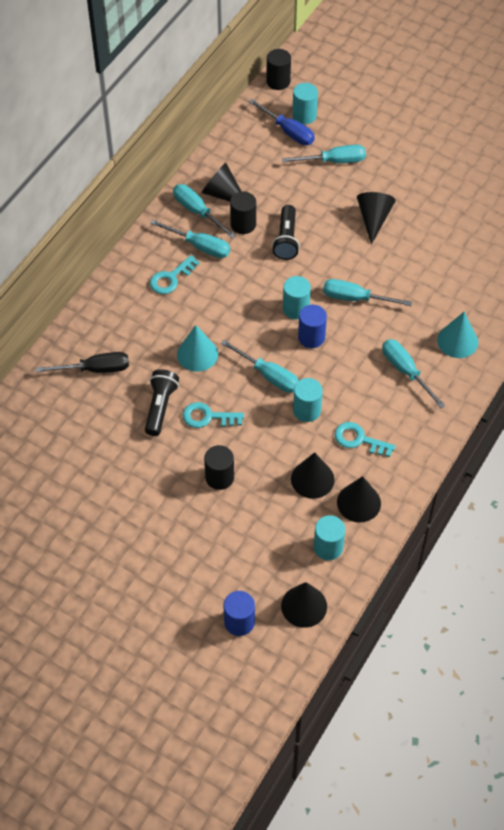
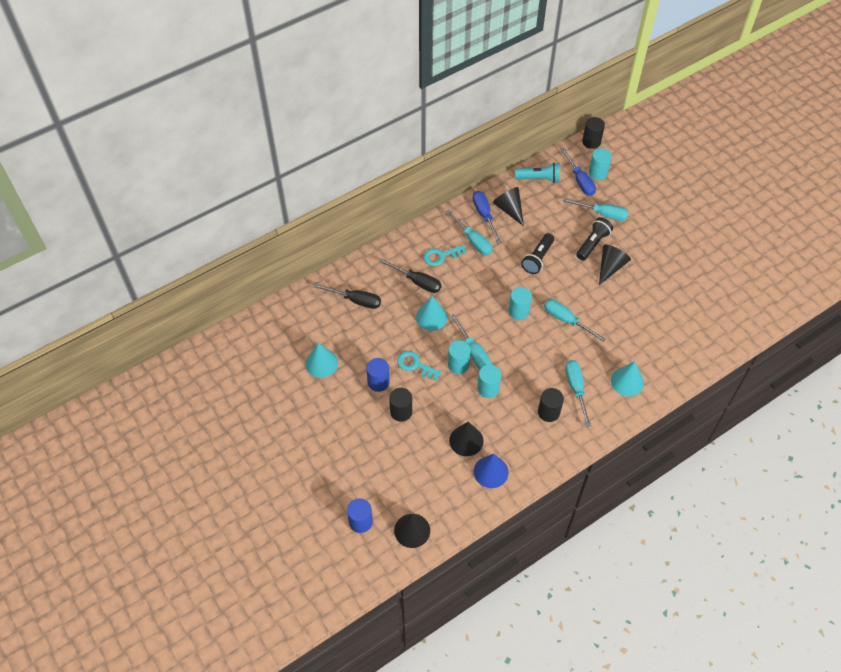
camera: 25 degrees right, 0 degrees up
(93, 459) = (321, 363): none -> turquoise cone
(158, 319) = (417, 282): none -> black screwdriver
(160, 407) = (386, 345): black flashlight -> black flashlight (592, 244)
(197, 212) = (484, 215): turquoise screwdriver -> blue screwdriver
(239, 146) = (539, 179): none -> turquoise flashlight
(243, 224) = (512, 236): black cylinder -> black cylinder (548, 412)
(311, 337) = (519, 336): blue cylinder -> blue cylinder (378, 382)
(328, 547) = (451, 495): turquoise cylinder -> turquoise cylinder (458, 365)
(358, 502) = (491, 472): black cone -> blue cone
(359, 439) = (515, 425): turquoise key -> none

